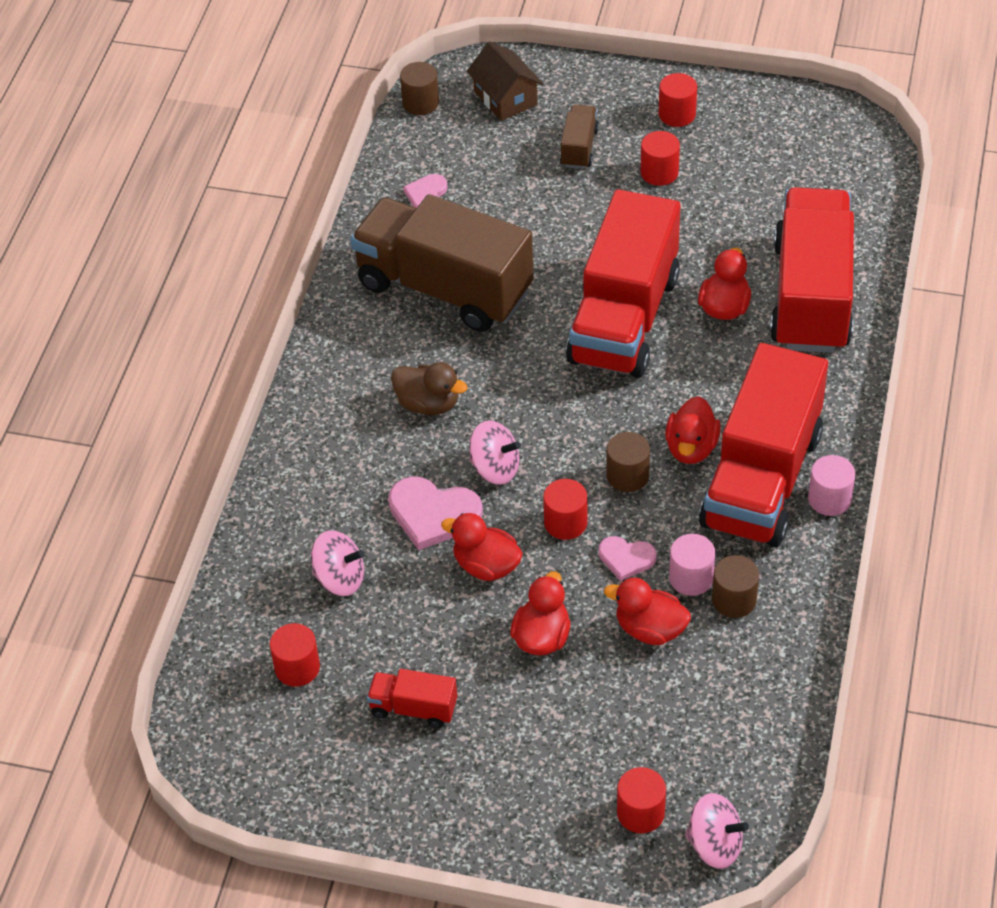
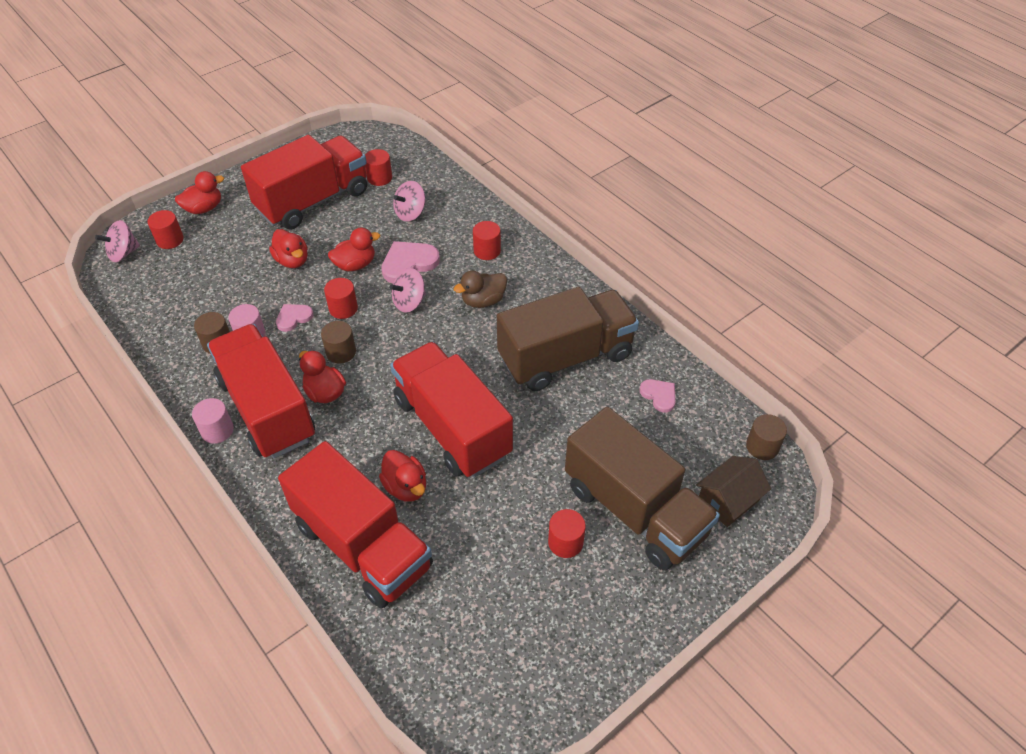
camera: 125 degrees right, 0 degrees up
(413, 708) = (313, 201): red truck -> red truck, size x2.35
(505, 98) = (728, 500): brown house -> brown house turned 45 degrees counterclockwise
(579, 148) = (634, 510): brown truck -> brown truck, size x2.35
(650, 629) = (245, 300): red duck -> red duck (204, 208)
(677, 114) = (619, 602): red cylinder -> red cylinder (487, 251)

